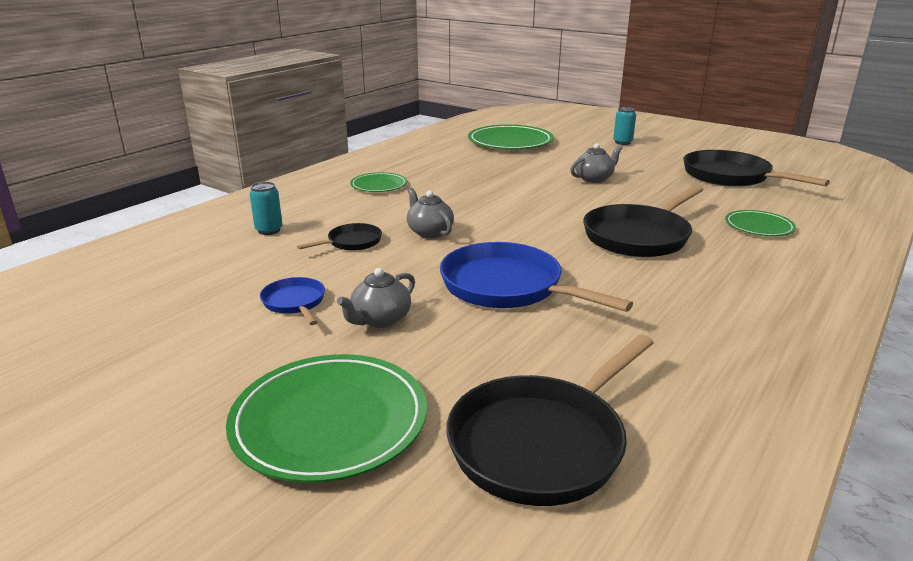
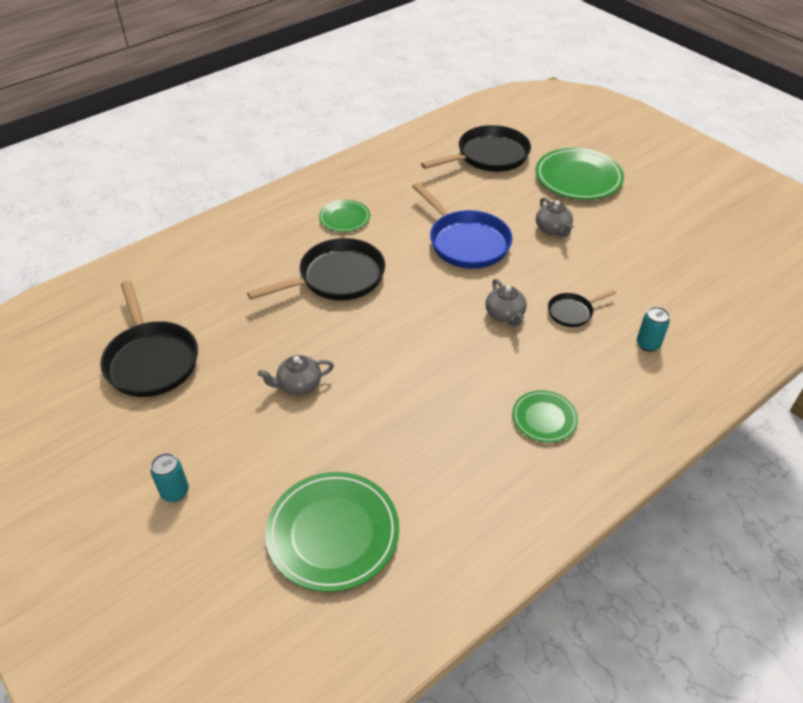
camera: 165 degrees left, 20 degrees up
(295, 303) = (607, 252): blue pan -> none
(380, 319) = (553, 229): grey teapot -> grey teapot turned 105 degrees clockwise
(759, 226) = (231, 272): green plate -> green plate (344, 218)

